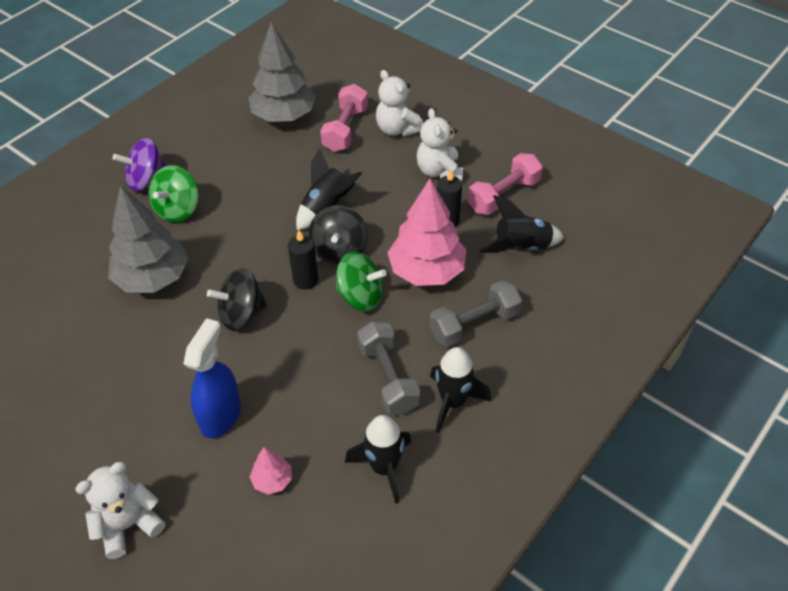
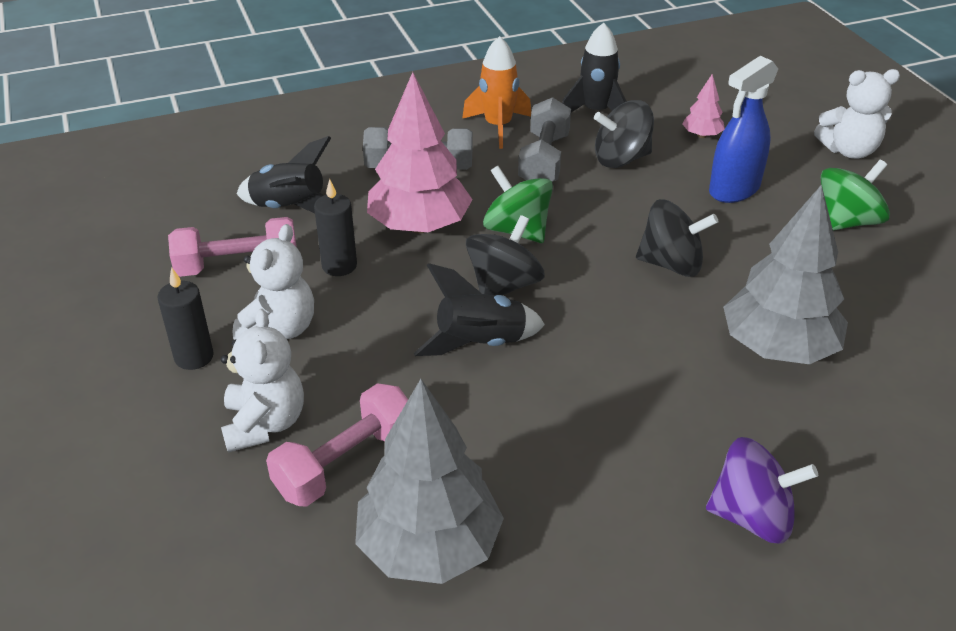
camera: 150 degrees left, 10 degrees down
(178, 209) = (710, 436): green spinning top -> green spinning top (846, 222)
(305, 280) = (570, 270): black candle -> black candle (194, 357)
(328, 410) = (621, 159): none -> black spinning top
(453, 402) = (498, 127): black rocket -> orange rocket

